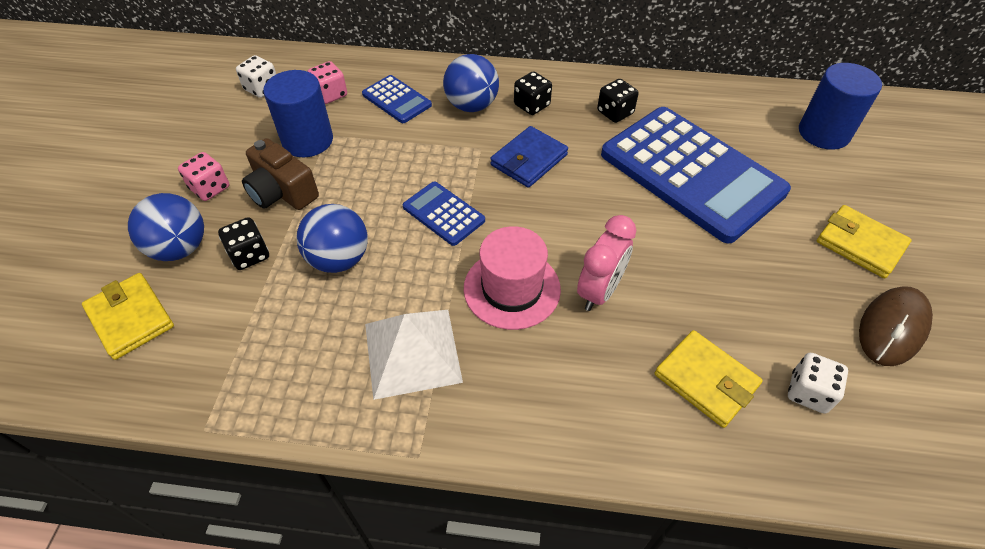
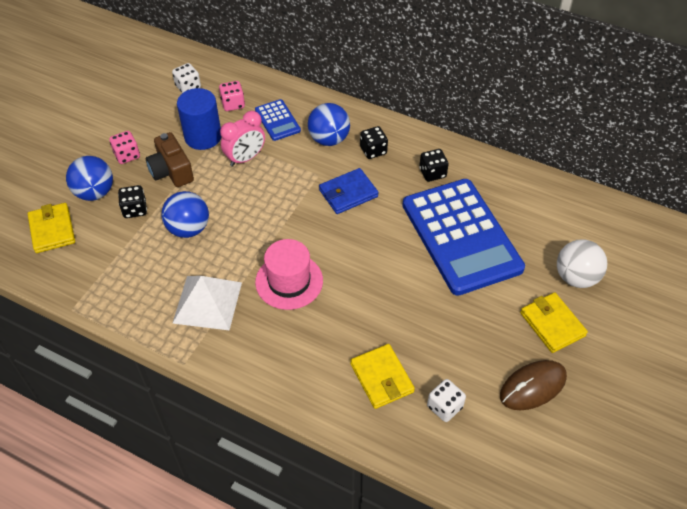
camera: 20 degrees right, 0 degrees up
(443, 214) = (270, 216): blue calculator -> none
(599, 291) = (345, 300): pink clock -> pink clock (245, 158)
(823, 133) = (586, 233): blue cylinder -> none
(847, 183) = (576, 277): none -> white ball

